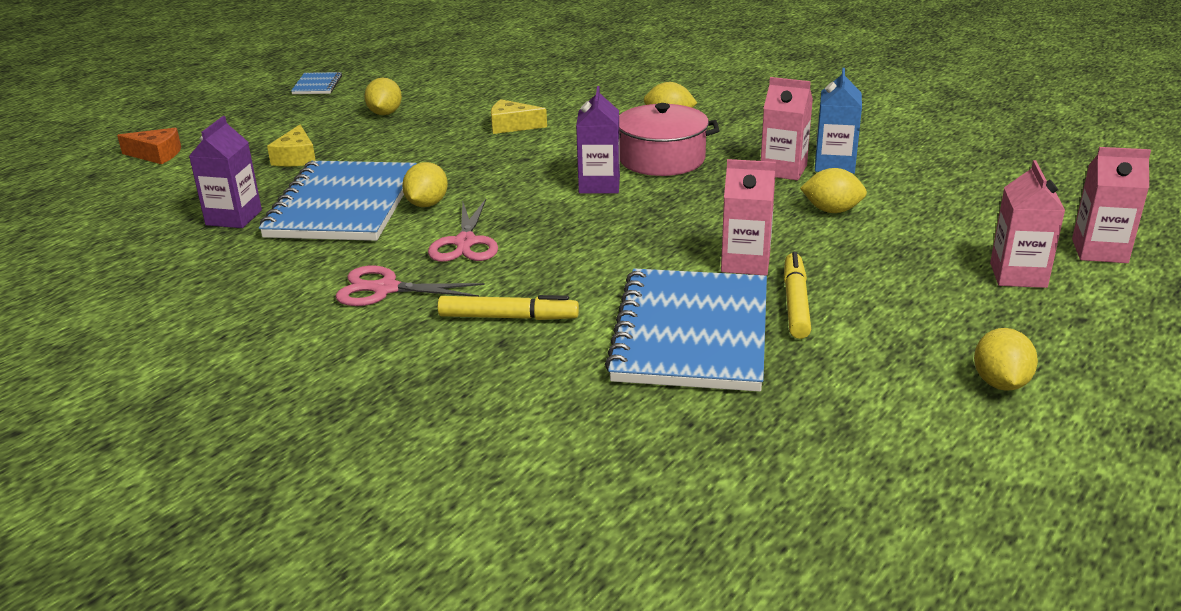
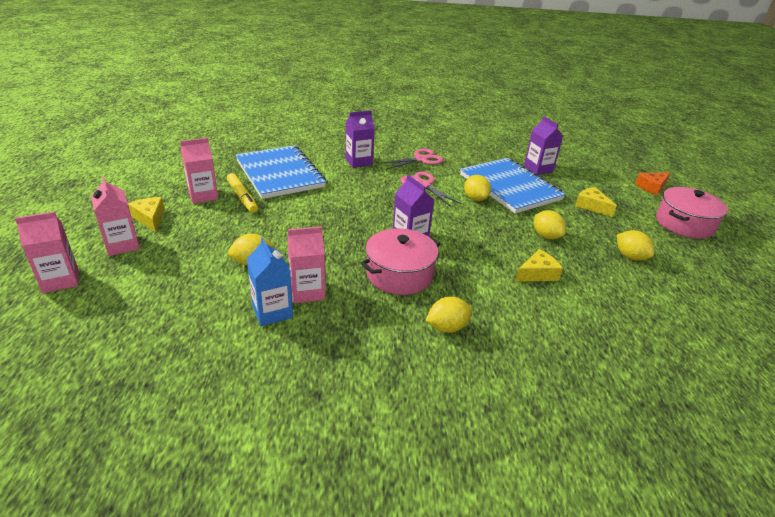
camera: 140 degrees right, 5 degrees up
(245, 118) = (684, 224): none -> pink pot
(317, 85) = (731, 270): blue notebook -> none
(508, 317) = (359, 162): yellow marker -> purple carton
(745, 263) = (280, 211): pink carton -> pink carton (203, 196)
(973, 307) = (150, 218): none -> yellow cheese
(1000, 383) = (137, 186): yellow lemon -> yellow lemon (546, 236)

